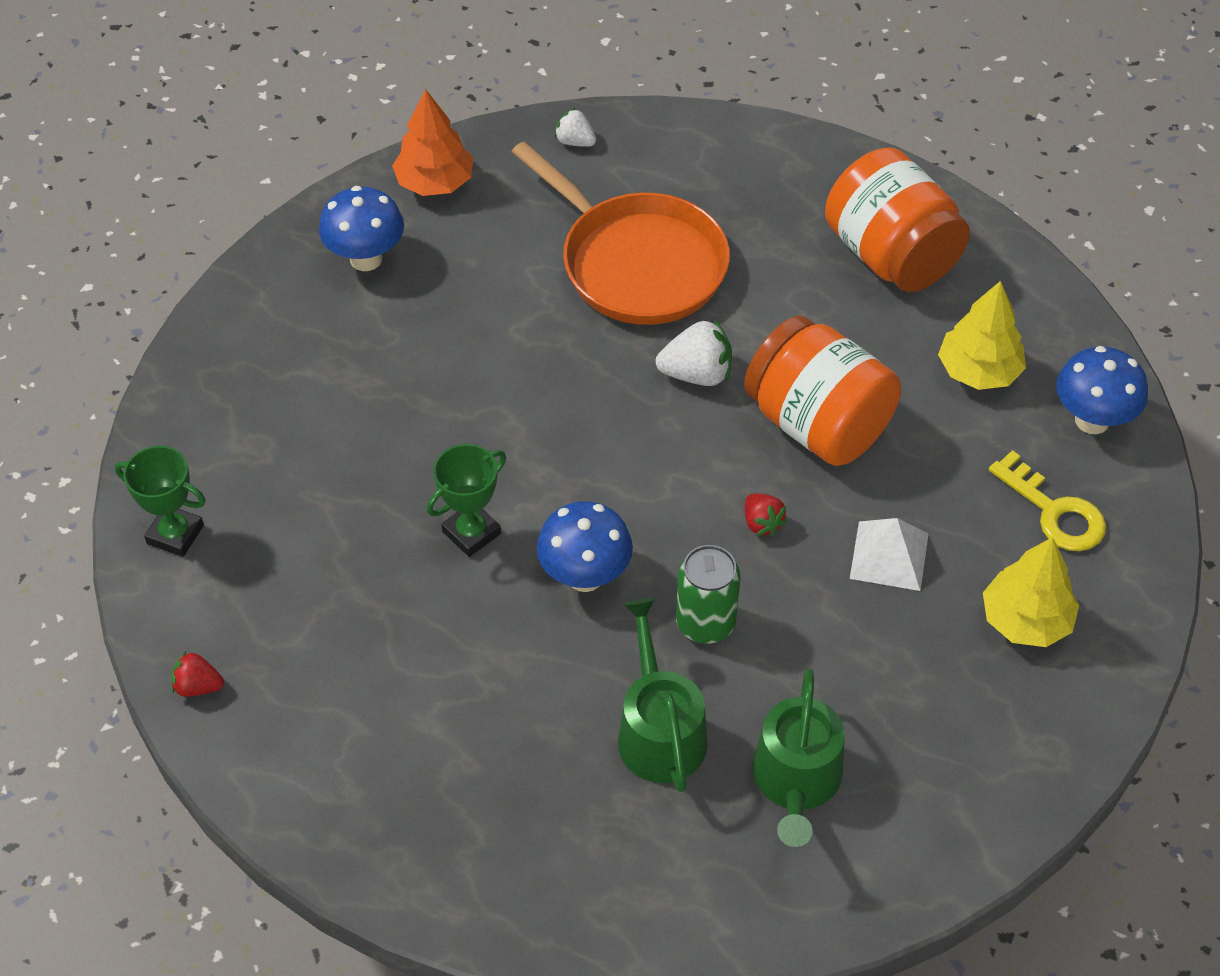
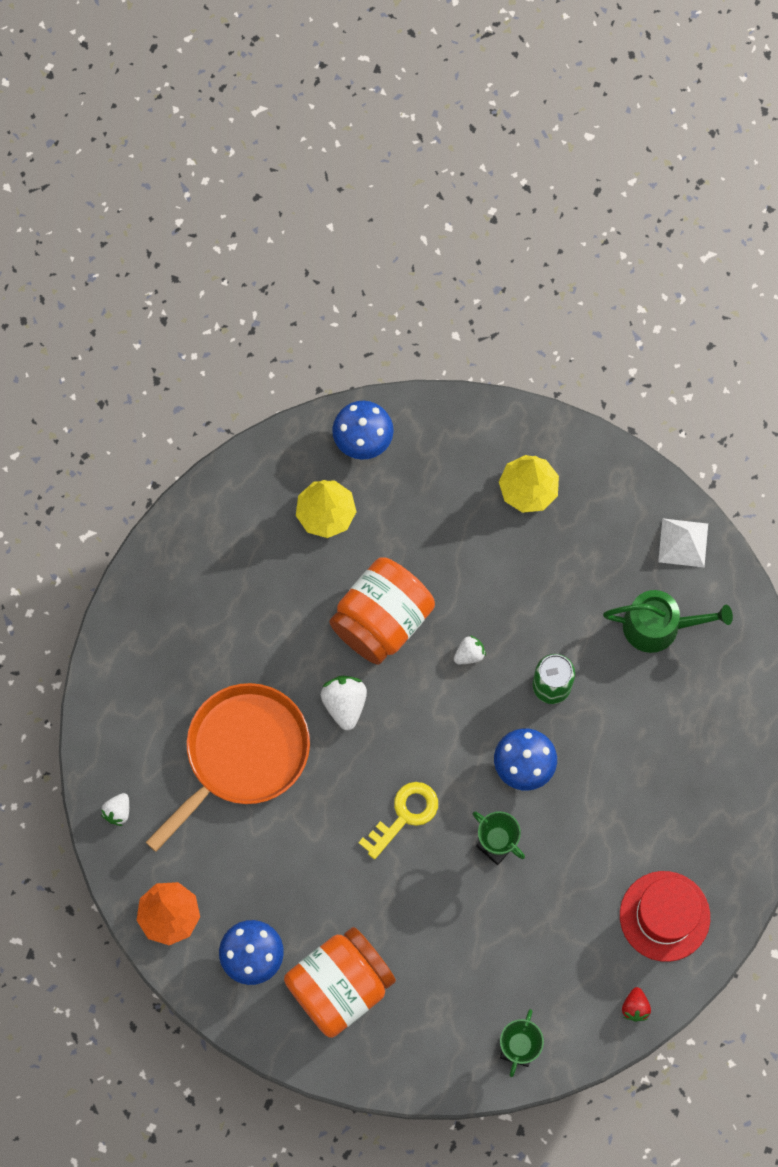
camera: 95 degrees left, 20 degrees up
(327, 740) = (664, 916): none -> red hat
(659, 731) = (633, 710): green watering can -> none
(762, 523) = (469, 654): red strawberry -> white strawberry
(889, 555) = (487, 572): white pyramid -> white pyramid (683, 542)
(891, 255) = (221, 572): orange jar -> orange jar (340, 986)
(1054, 511) = (441, 468): yellow key -> yellow key (404, 815)

